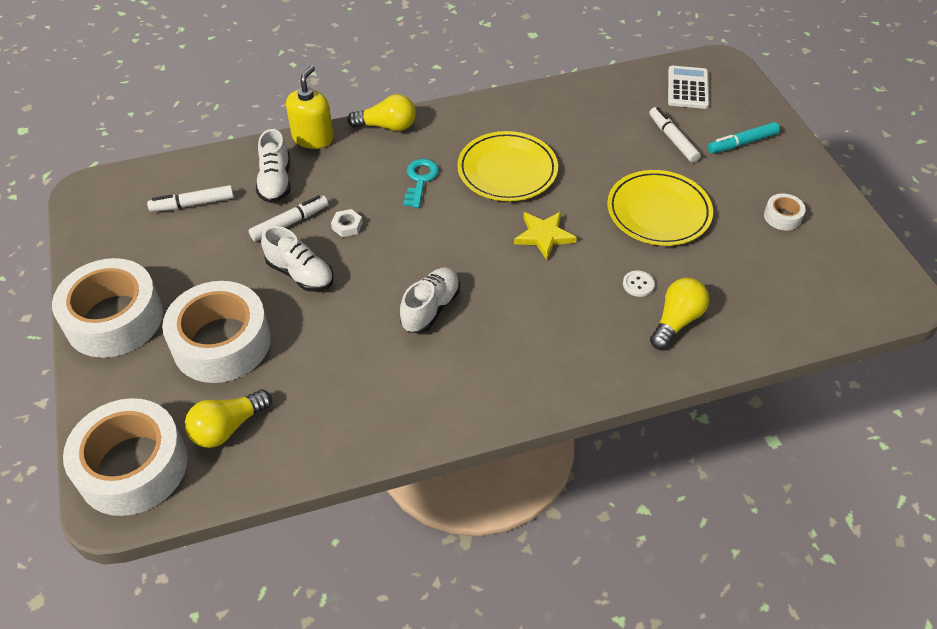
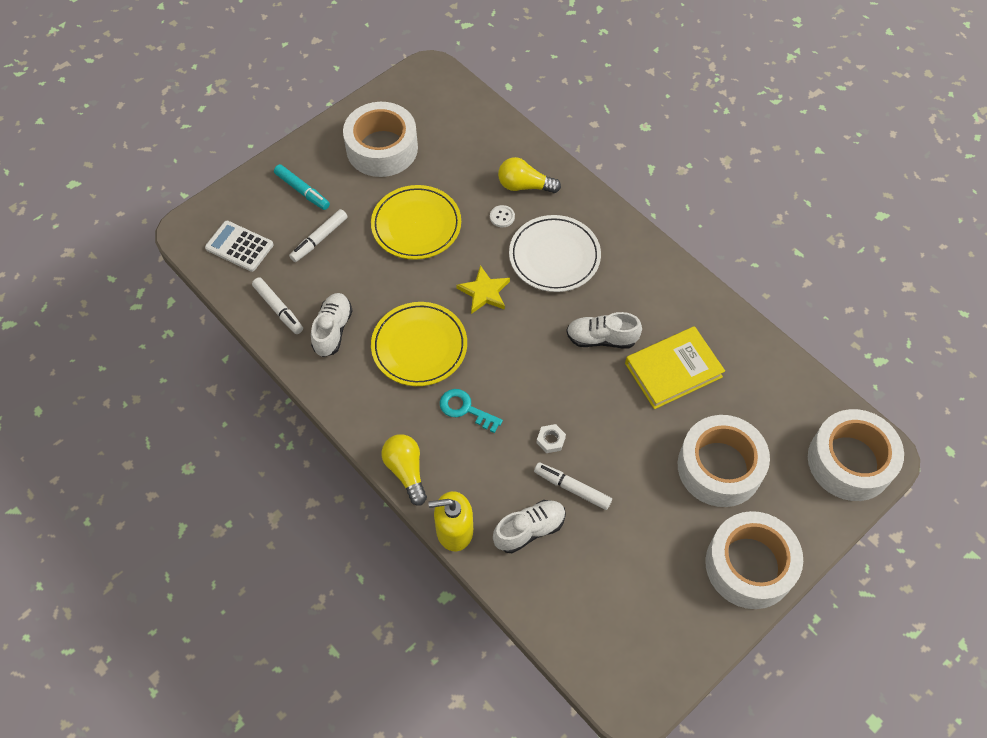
camera: 115 degrees left, 10 degrees up
(193, 204) = (595, 587): white marker -> white marker (278, 309)
(227, 427) = (782, 418): yellow light bulb -> none
(300, 274) = (621, 448): white shoe -> white shoe (333, 330)
(353, 354) = (673, 370): none -> yellow book
(420, 180) = (465, 409): turquoise key -> turquoise key turned 45 degrees clockwise
(560, 310) = (554, 256): none -> white plate
(687, 88) = (239, 246): white calculator -> white calculator turned 45 degrees clockwise
(782, 217) = (382, 148): white tape -> white tape, size x2.36

